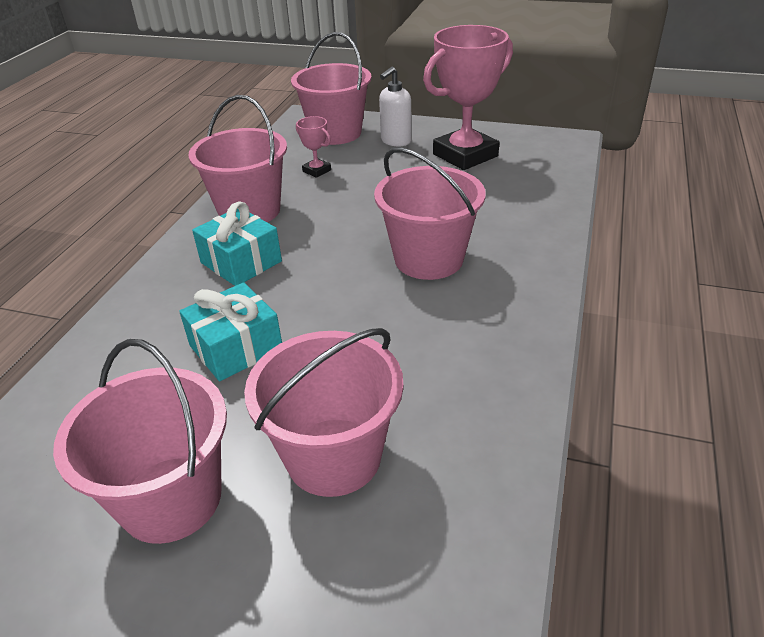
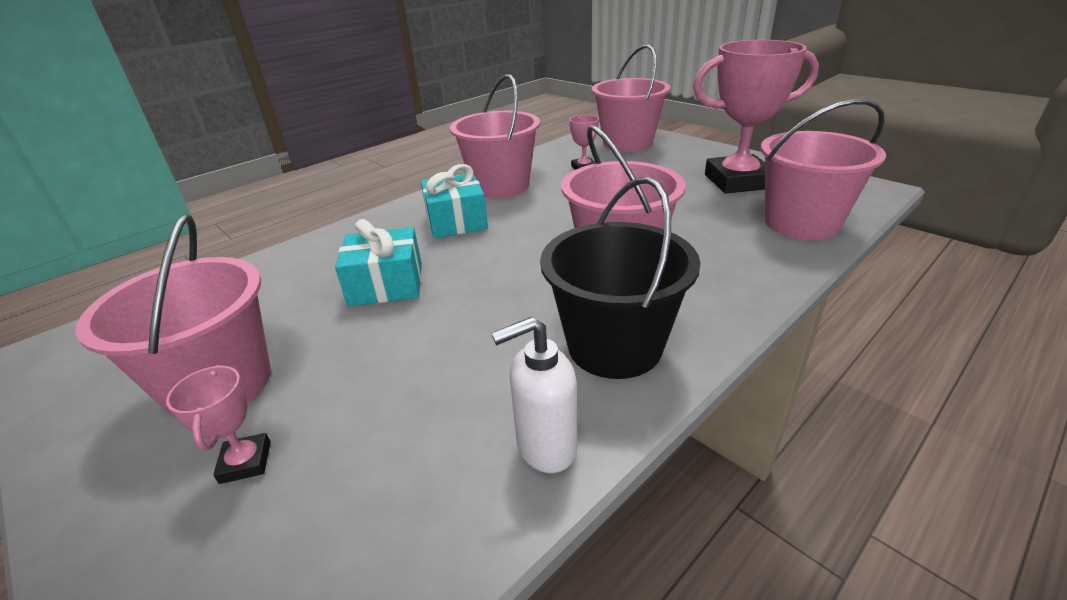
camera: 30 degrees right, 5 degrees down
(277, 542) = (245, 462): none -> pink trophy
(334, 456) = (365, 406): pink bucket -> pink bucket (801, 223)
(395, 141) = (677, 158): white soap dispenser -> white soap dispenser (545, 447)
(486, 333) = (614, 346): none -> black bucket

